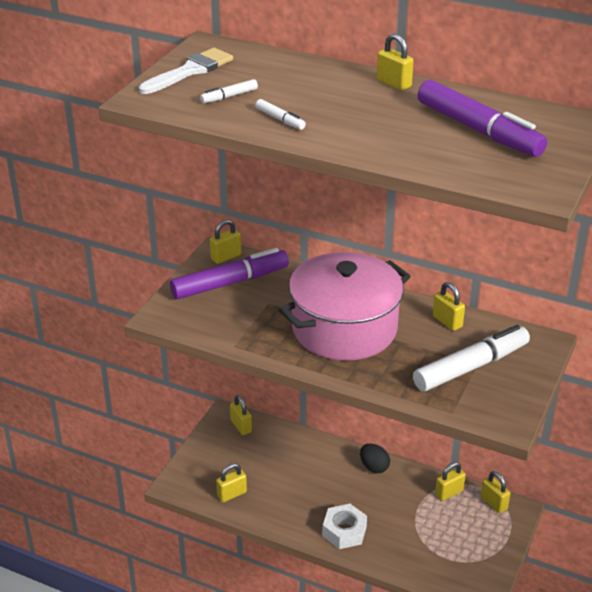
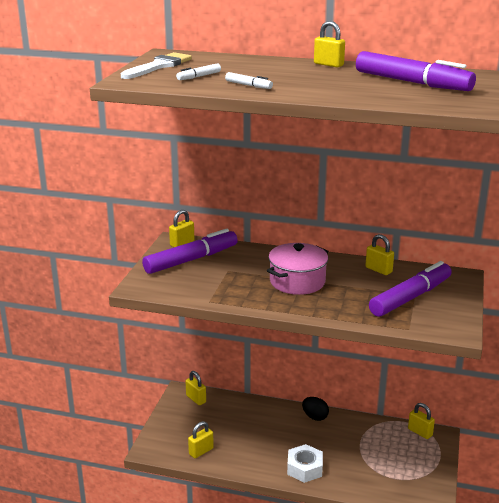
camera: 10 degrees left, 10 degrees down
(344, 328) = (297, 281): pink pot -> pink pot, size x0.63
(449, 493) = (381, 429): yellow padlock -> none
(471, 367) = (410, 297): white marker -> purple marker

